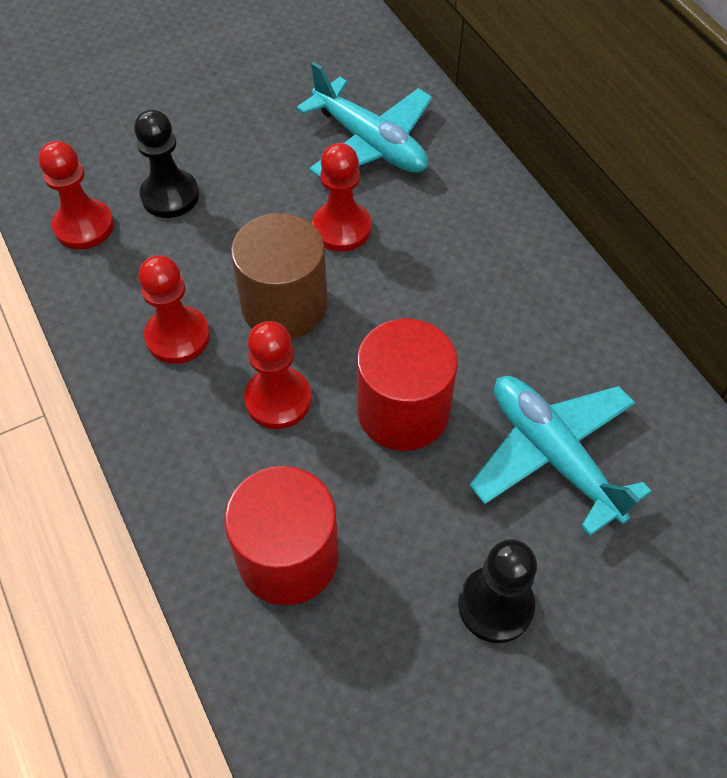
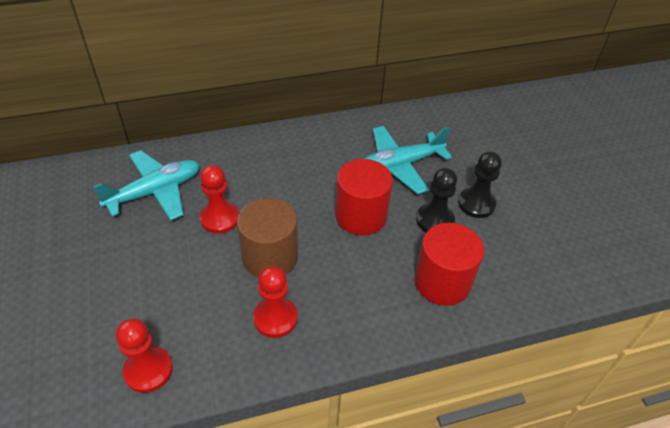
camera: 80 degrees left, 10 degrees down
(170, 196) = (145, 309): black pawn -> black pawn (434, 220)
(278, 399) = (339, 271): red pawn -> none

